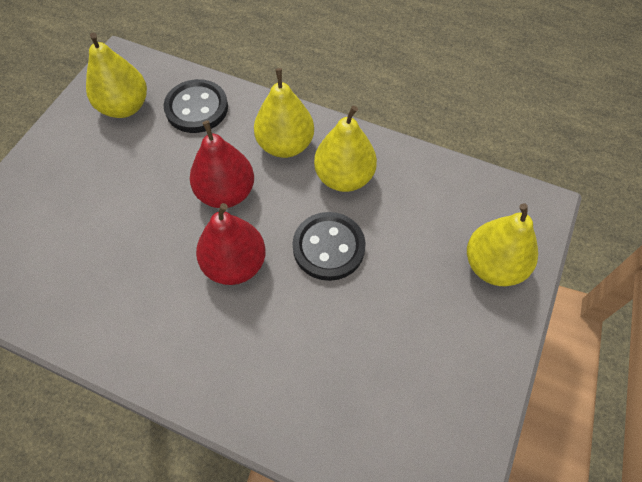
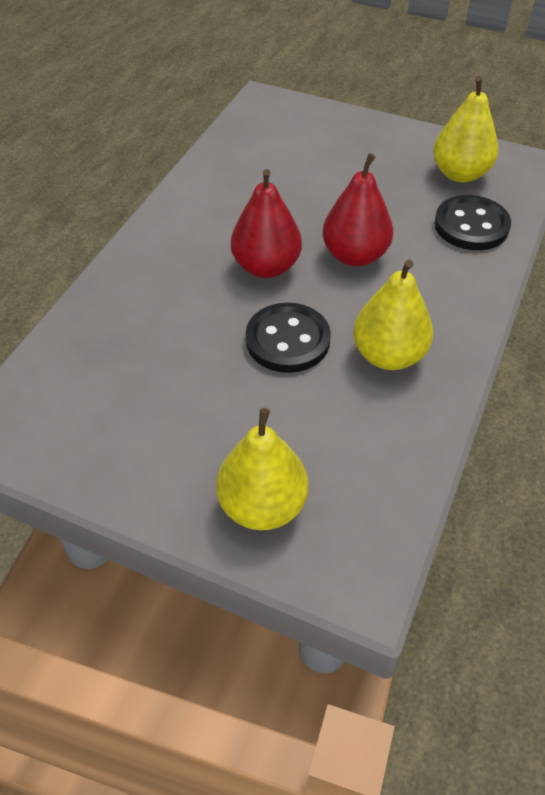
camera: 90 degrees right, 10 degrees down
(285, 145) = (430, 301): yellow pear -> none

